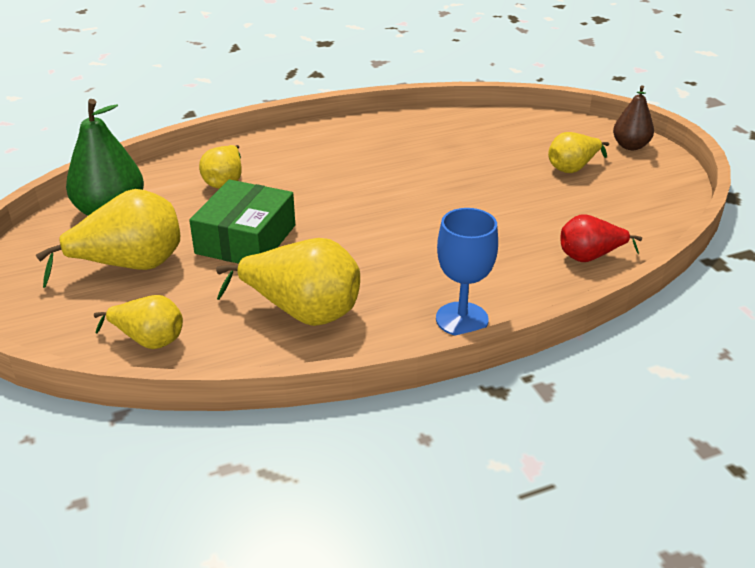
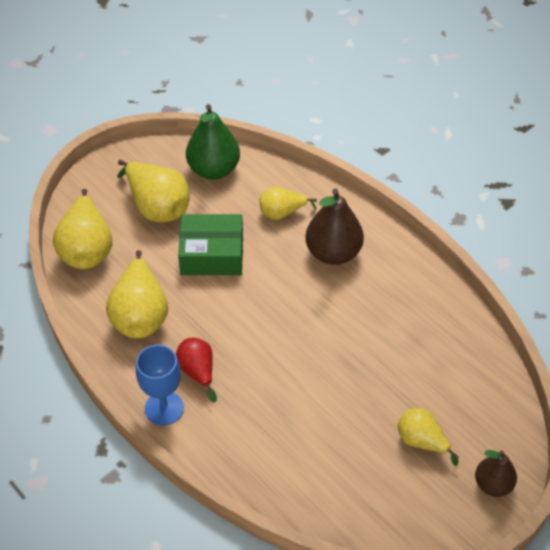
camera: 70 degrees right, 15 degrees up
(149, 340) = (87, 249): yellow pear -> yellow pear, size x1.66
(309, 164) = (333, 253): none -> brown pear
(590, 257) = (277, 478): red pear -> red pear (198, 372)

